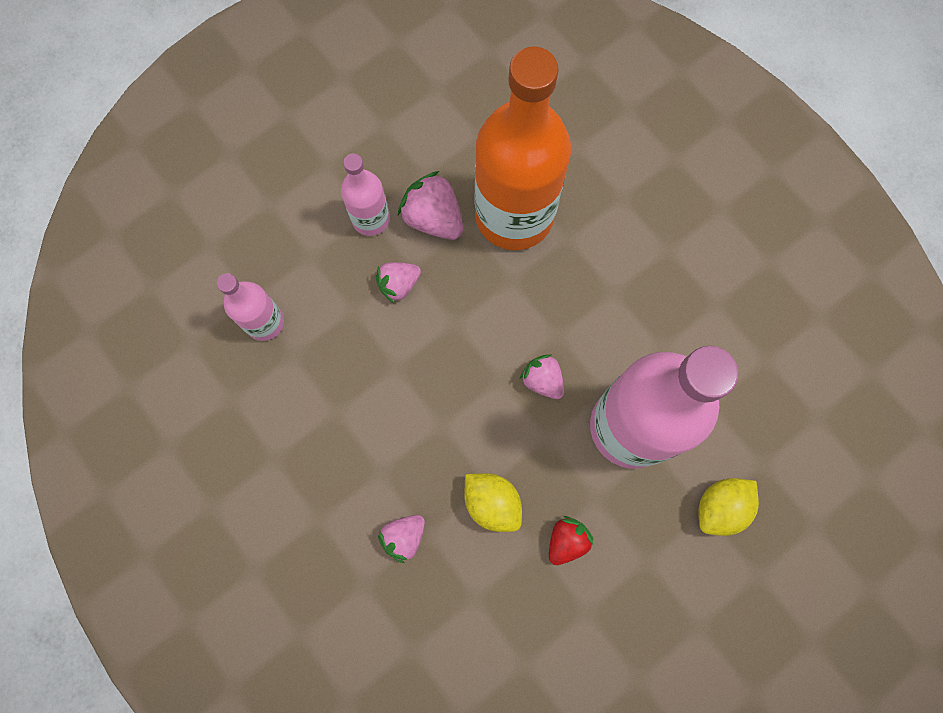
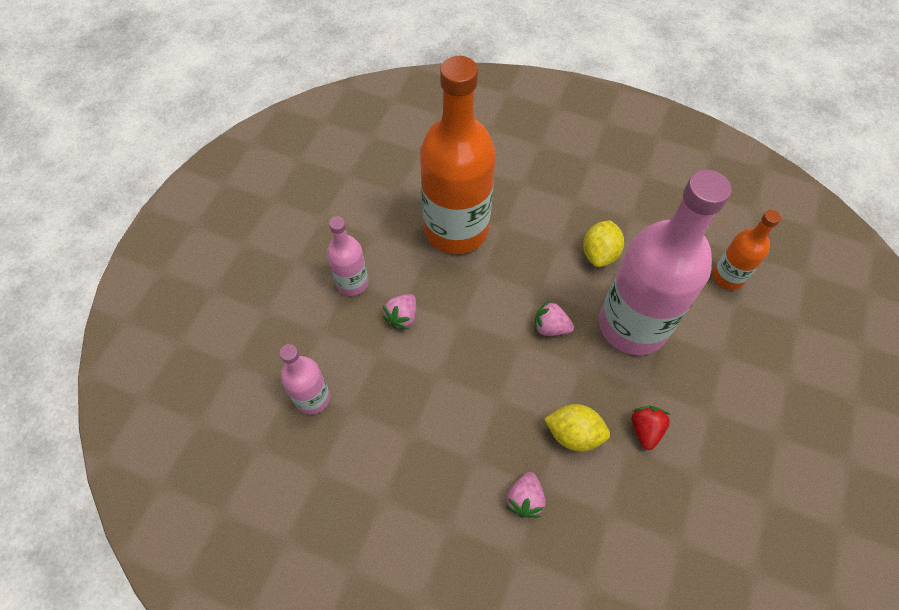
camera: 30 degrees left, 15 degrees down
(433, 218) = (399, 260): pink strawberry -> none
(720, 507) = (730, 345): yellow lemon -> yellow lemon (599, 254)
(777, 432) = (728, 276): none -> orange bottle

